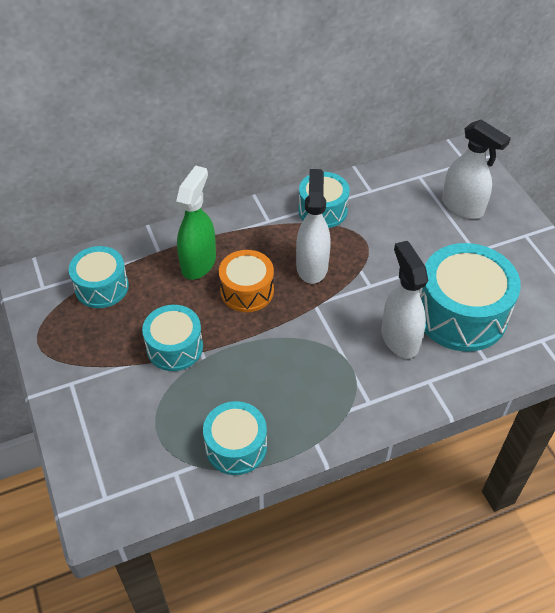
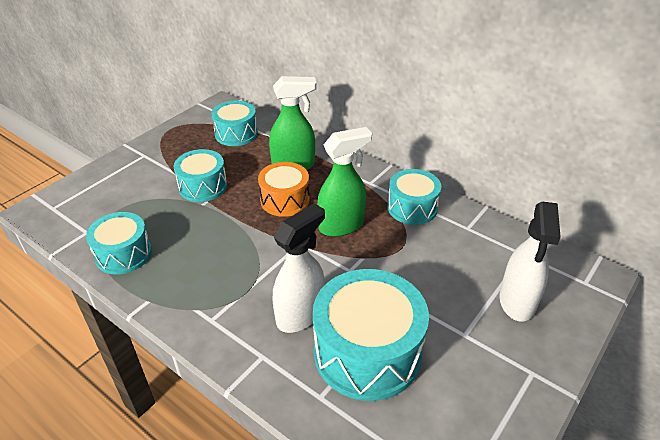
camera: 60 degrees right, 10 degrees down
(312, 266) = (341, 225): white spray bottle -> green spray bottle

